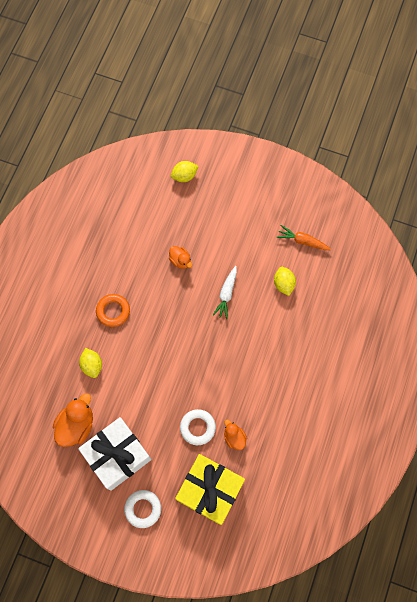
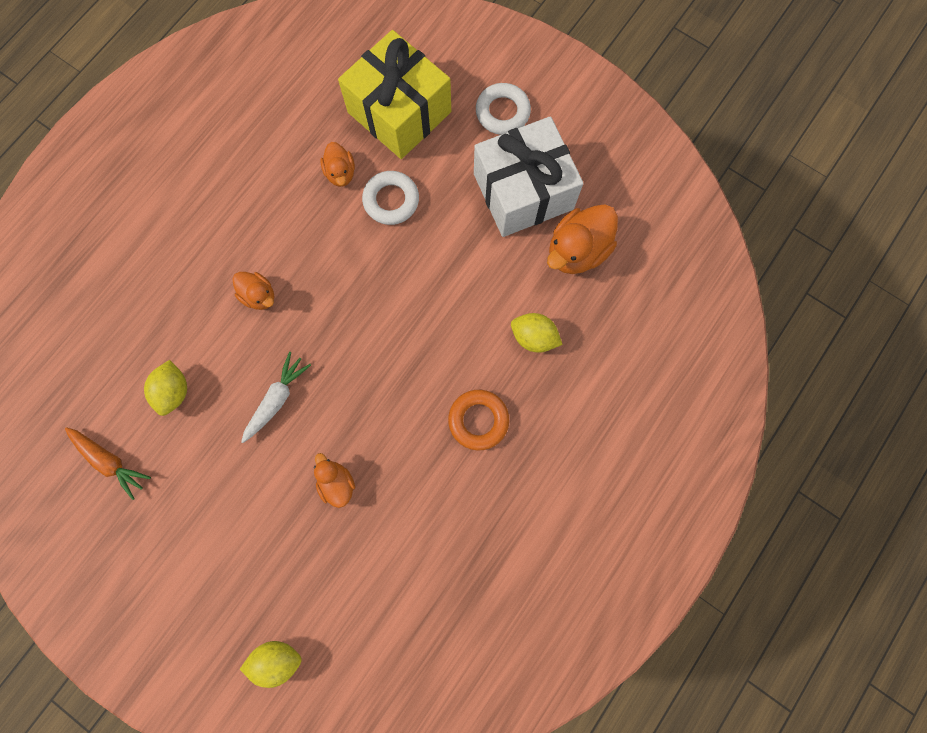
camera: 165 degrees left, 5 degrees up
(92, 365) = (534, 337): yellow lemon -> yellow lemon turned 60 degrees counterclockwise
(256, 348) = (259, 296): none -> orange duck

